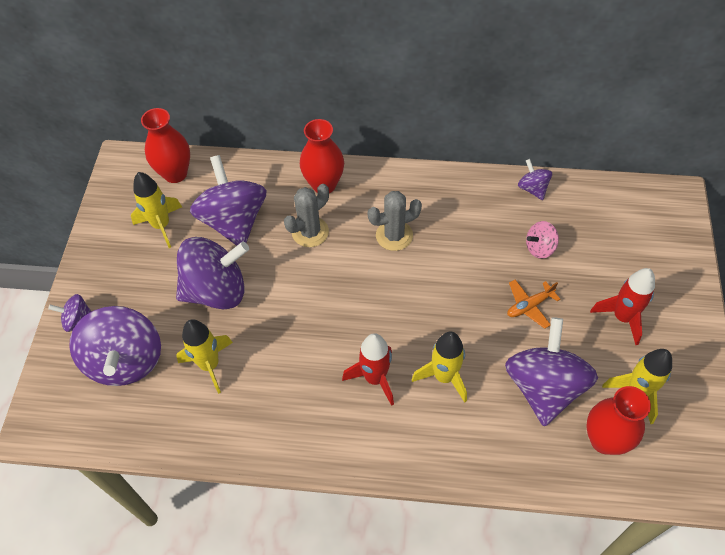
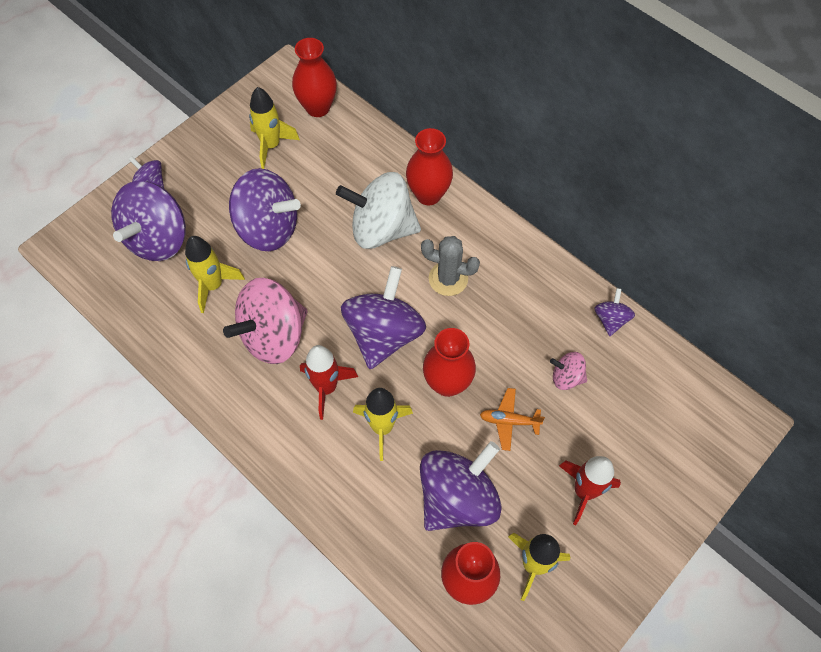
camera: 35 degrees right, 5 degrees up
(234, 221) = (329, 179): purple spinning top -> purple spinning top (384, 334)
(296, 369) = (273, 336): none -> pink spinning top
(310, 232) = (381, 229): grey cactus -> white spinning top
(462, 310) = (447, 383): none -> red vase

